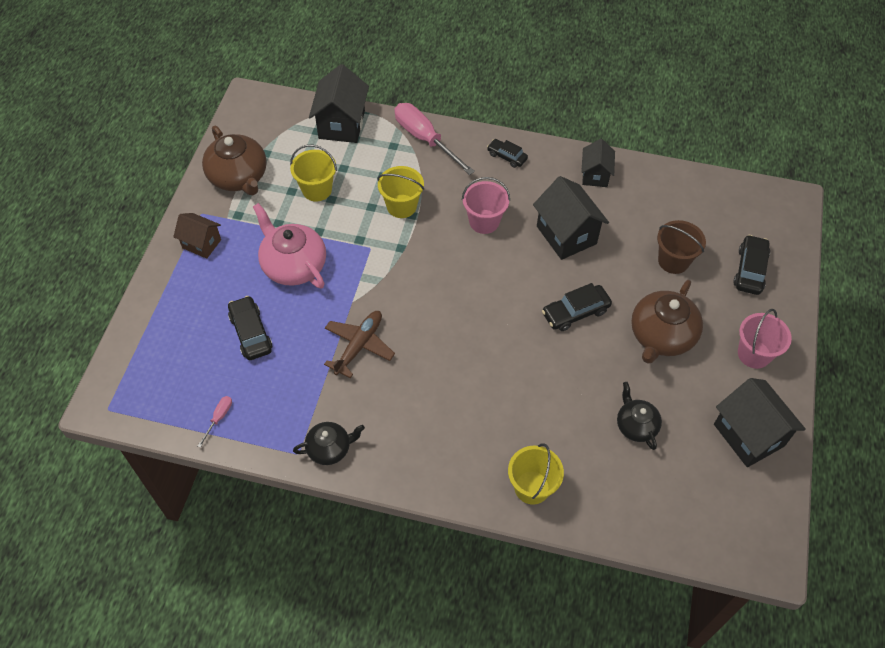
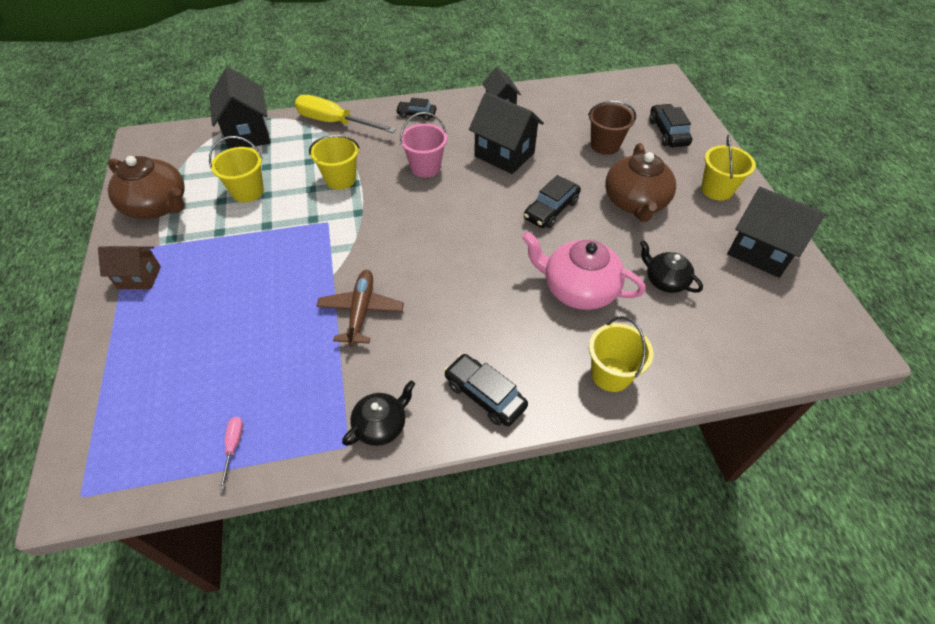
camera: 25 degrees left, 5 degrees down
(251, 333) = (234, 343): black car -> black car (485, 395)
(293, 265) = (253, 263): pink teapot -> pink teapot (578, 289)
(425, 139) = (334, 123): pink screwdriver -> yellow screwdriver
(754, 354) = (716, 189): pink bucket -> yellow bucket

